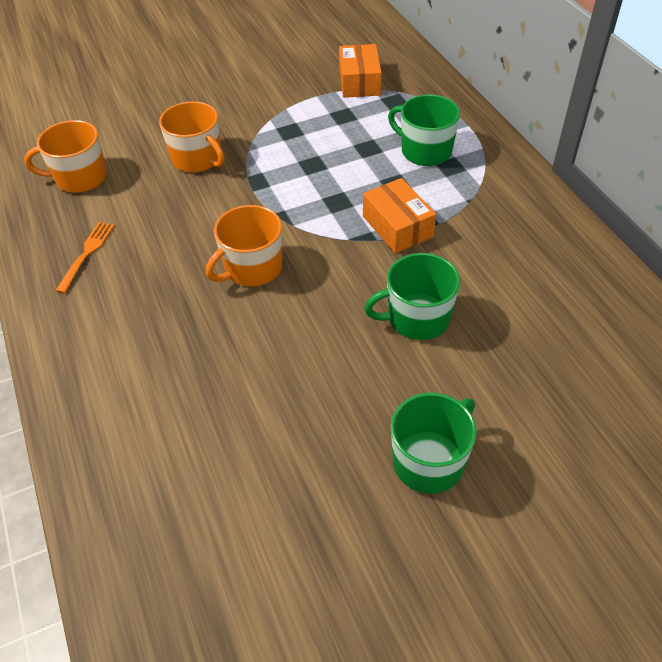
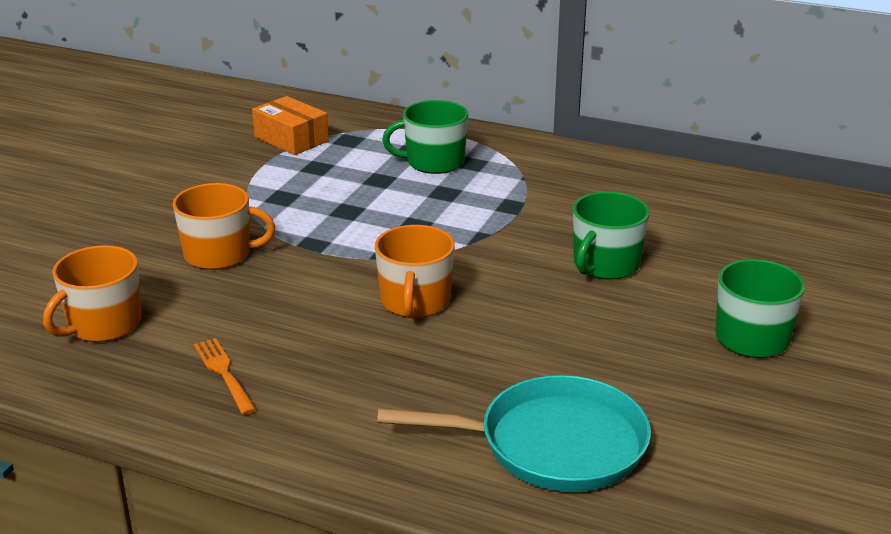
camera: 45 degrees left, 20 degrees down
(174, 445) = (553, 444): none -> turquoise pan
(397, 226) = (494, 218): orange box -> none

